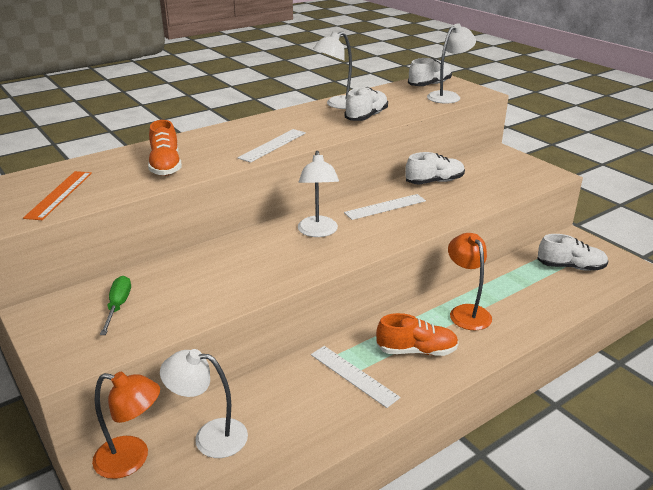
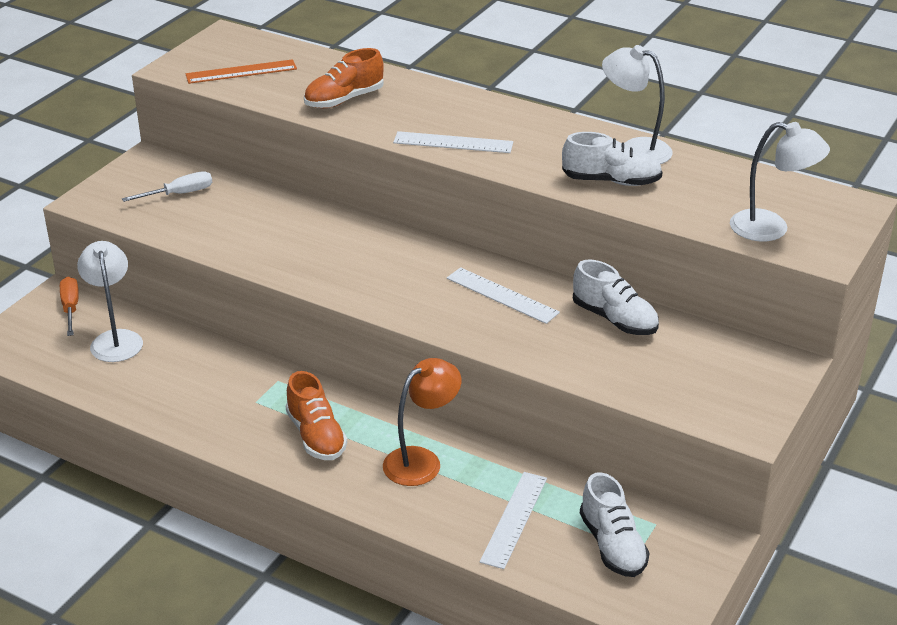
camera: 65 degrees right, 5 degrees up
(118, 306) = (179, 194): green screwdriver -> white screwdriver
(132, 459) = (70, 308): orange lamp -> orange screwdriver
(318, 232) = (398, 263): white lamp -> none
(353, 375) = (247, 401): white ruler -> white ruler (514, 519)
(429, 85) = (808, 203): white shoe -> none

